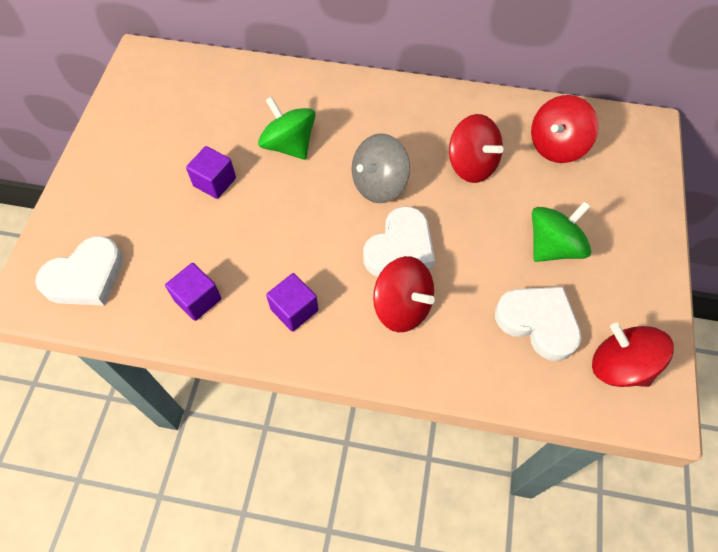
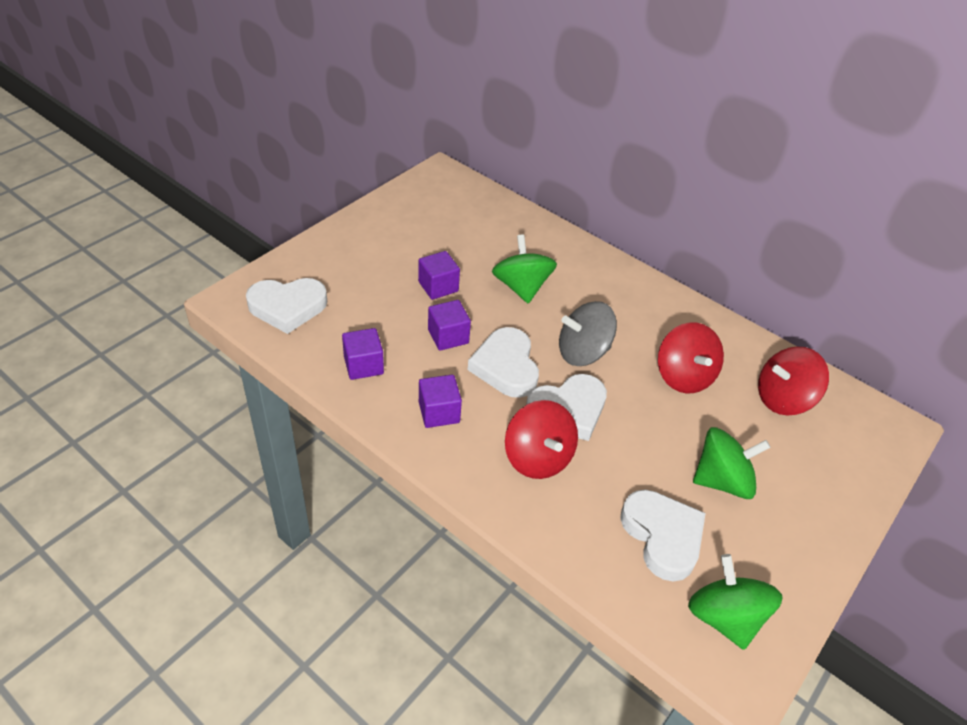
camera: 25 degrees right, 15 degrees down
(255, 229) = (448, 336): none -> purple cube
(323, 233) = (506, 366): none -> white heart
(619, 366) = (724, 617): red spinning top -> green spinning top

